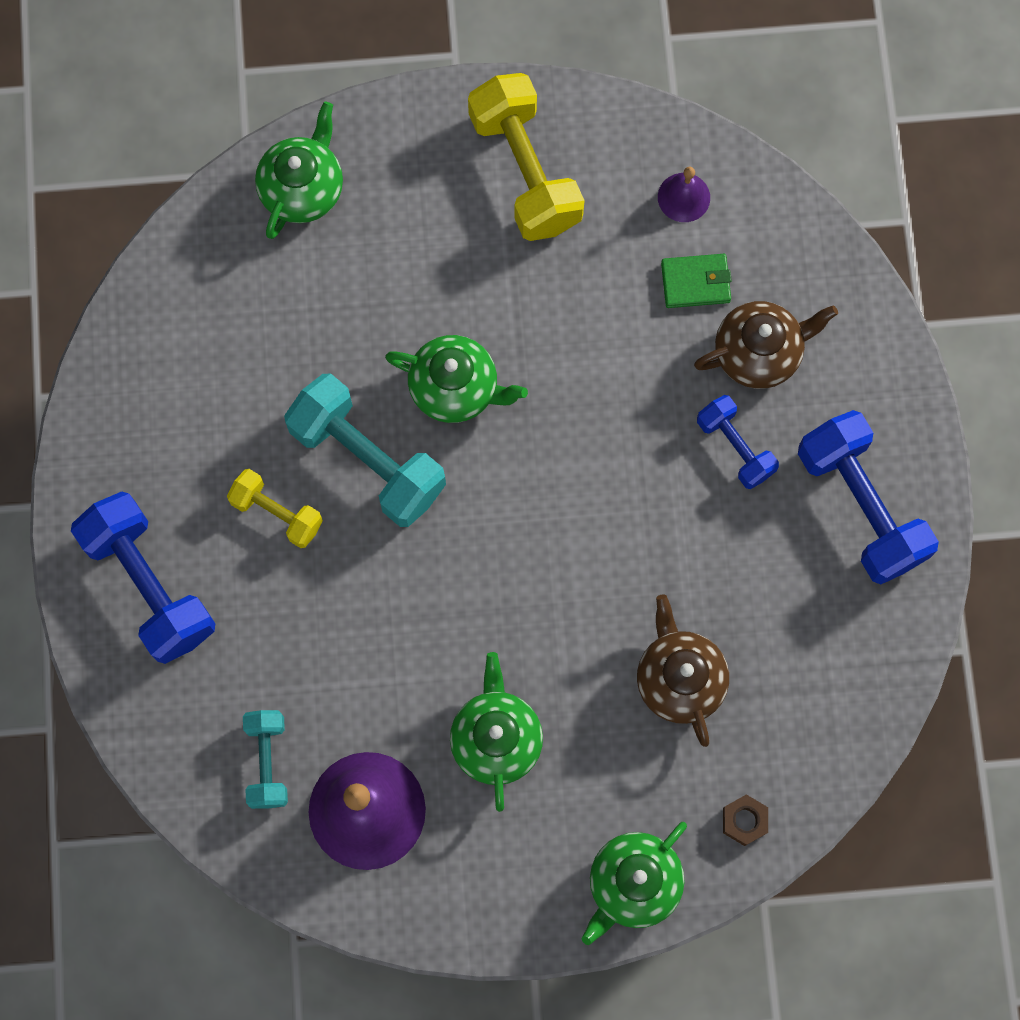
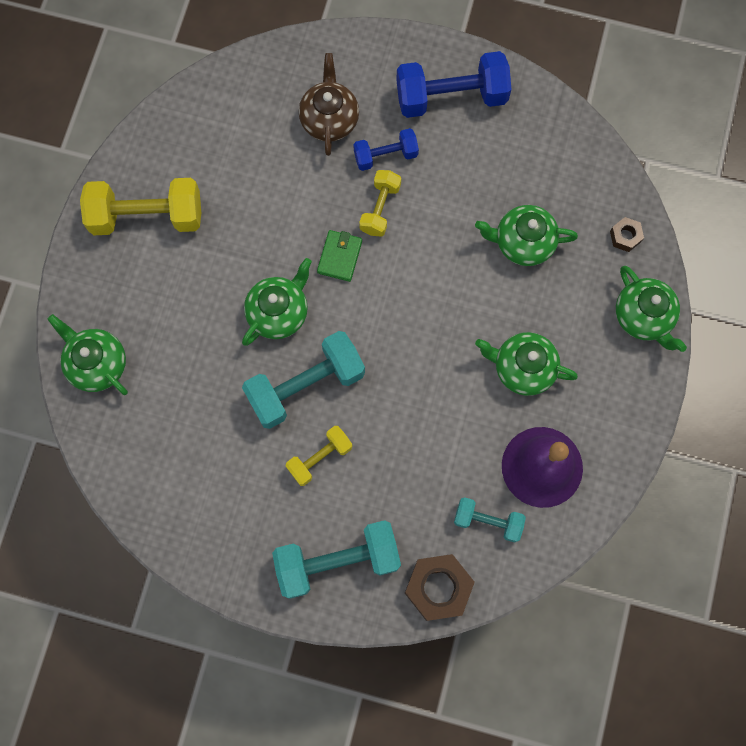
camera: 70 degrees left, 0 degrees up
(149, 585) = (337, 561): blue dumbbell -> turquoise dumbbell
(157, 726) = (438, 588): none -> brown nut
(654, 467) = (380, 208): none -> yellow dumbbell
(679, 679) = (522, 242): brown teapot -> green teapot
(683, 197) = (207, 126): purple bell -> none
(695, 282) = (267, 139): green wallet -> green wallet (339, 257)

